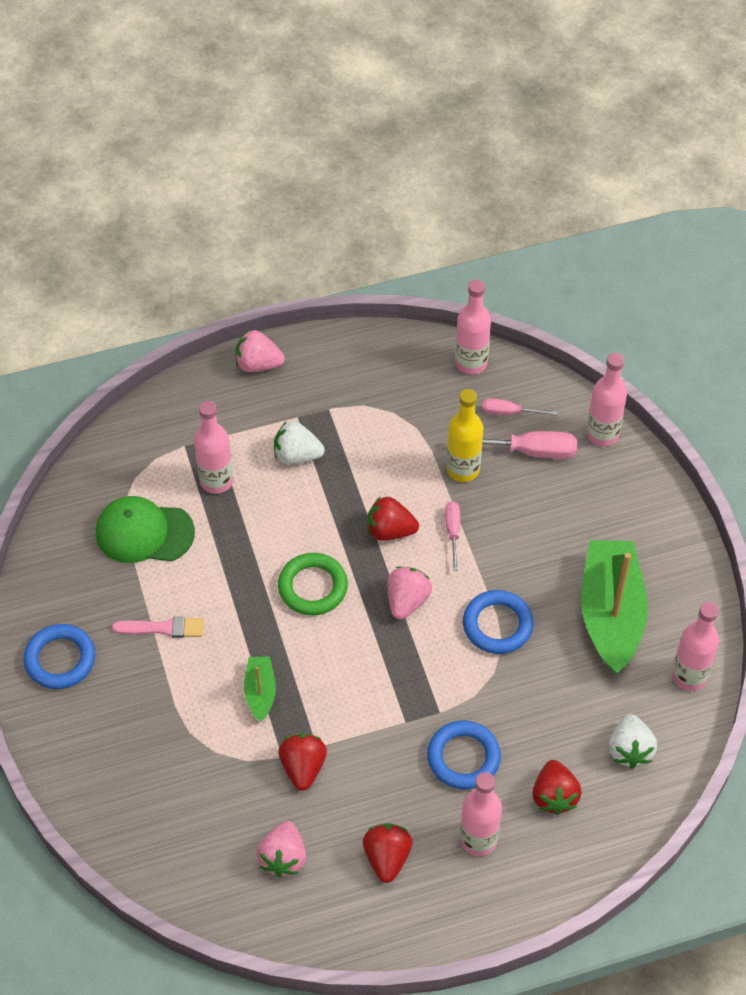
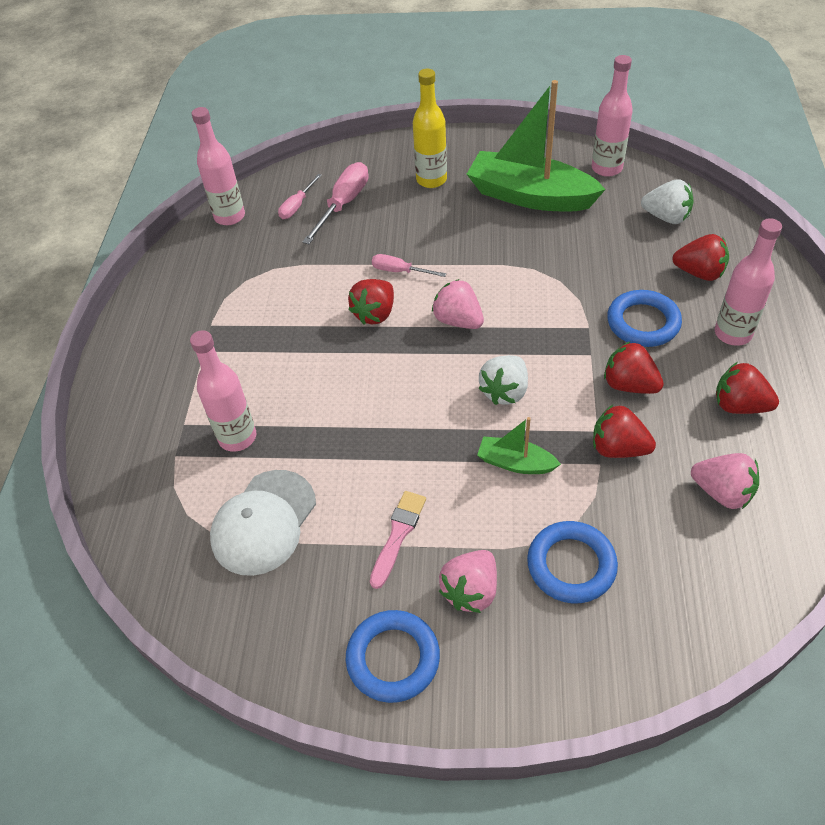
camera: 65 degrees left, 5 degrees down
(144, 532) = (264, 522): green cap -> white cap
(258, 364) = (120, 366): pink strawberry -> pink strawberry (471, 591)
(297, 455) = (248, 362): white strawberry -> white strawberry (505, 391)
(313, 587) = (409, 388): green ring -> none
(379, 761) = (629, 385): none -> red strawberry
(463, 469) = (337, 249): yellow bottle -> yellow bottle (431, 180)
(497, 625) = (511, 266): blue ring -> blue ring (571, 565)
(602, 434) = (353, 159): pink bottle -> none

